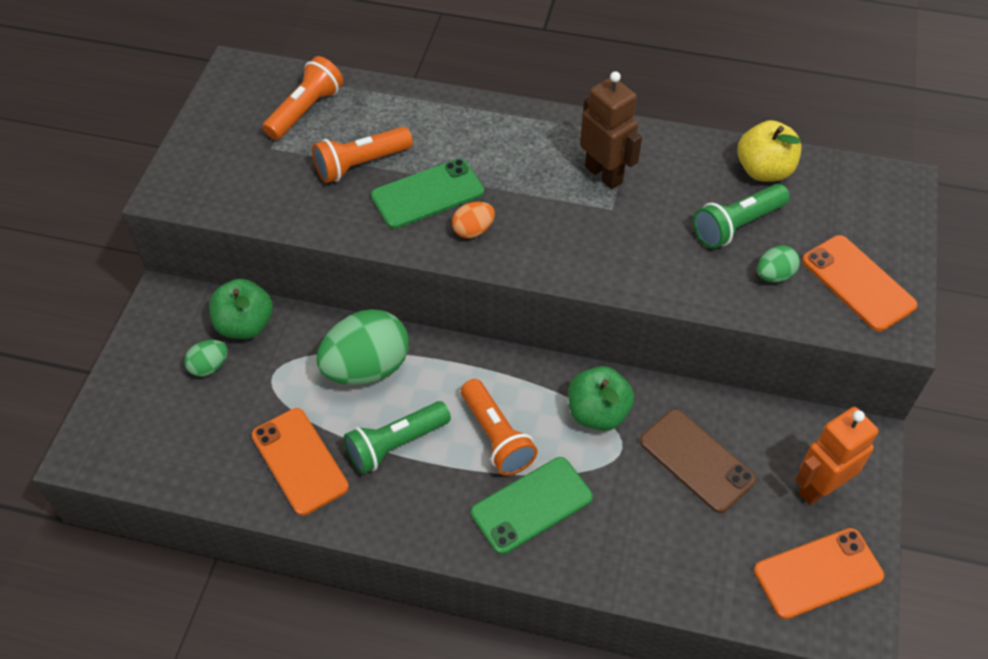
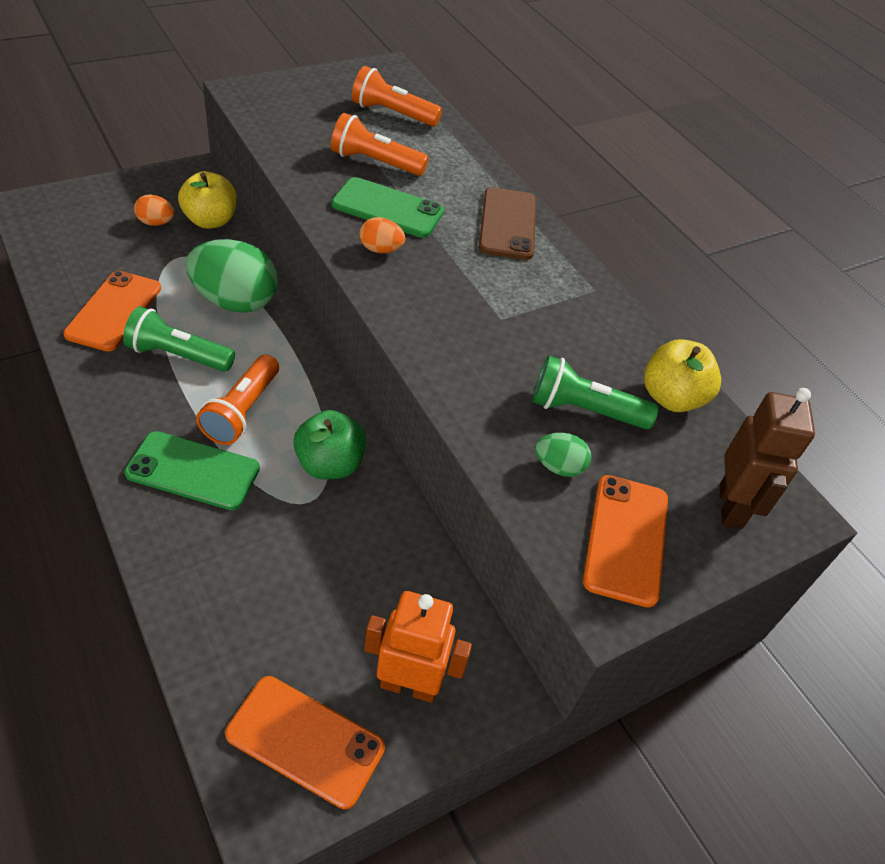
camera: 40 degrees right, 5 degrees down
(209, 367) = (156, 223): green egg -> orange egg
(245, 325) = (210, 220): green apple -> yellow apple
(305, 110) = (392, 113): orange flashlight -> orange flashlight turned 150 degrees counterclockwise
(604, 174) = (532, 295): brown robot -> brown robot (731, 506)
(696, 460) = (346, 564): brown phone -> brown phone (508, 224)

